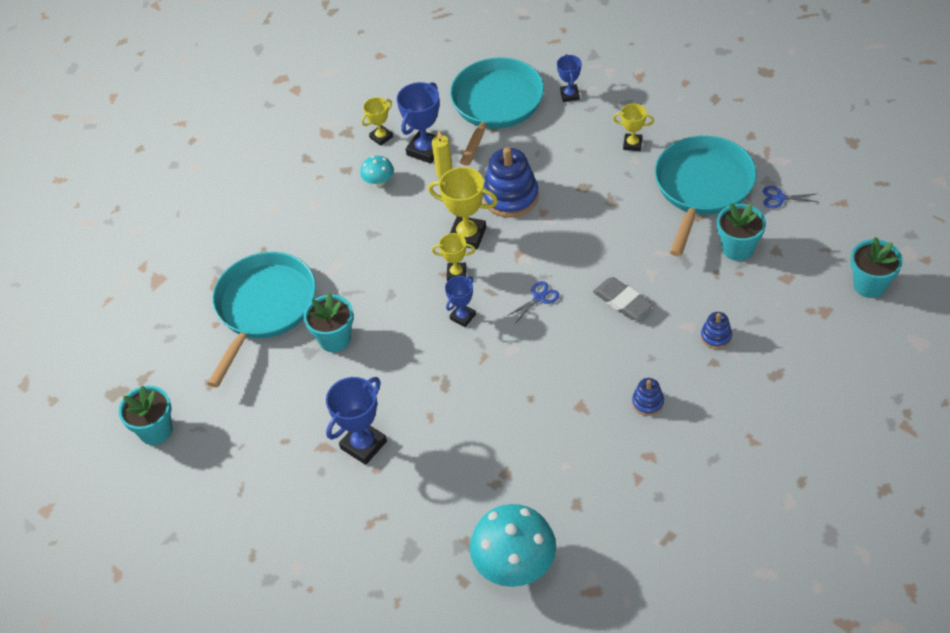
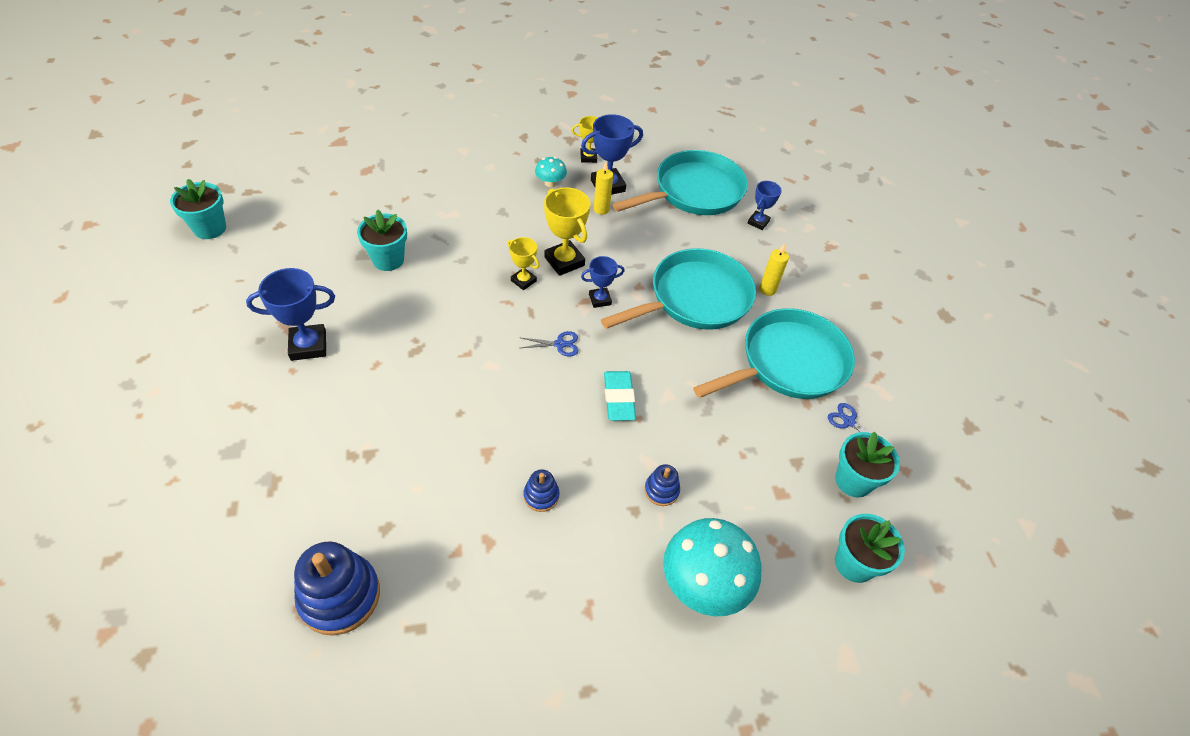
camera: 30 degrees right, 0 degrees up
(264, 308) = (374, 205): turquoise pan -> turquoise pan (695, 298)
(463, 317) = (489, 313): blue trophy -> blue trophy (600, 299)
(511, 197) = (628, 259): blue stacking toy -> blue stacking toy (340, 596)
(514, 564) = (281, 533): turquoise mushroom -> turquoise mushroom (704, 583)
(622, 301) = (619, 398): grey eraser -> turquoise eraser
(632, 144) = (767, 289): yellow trophy -> yellow candle
(737, 248) = (764, 433): turquoise flower pot -> turquoise flower pot (853, 481)

